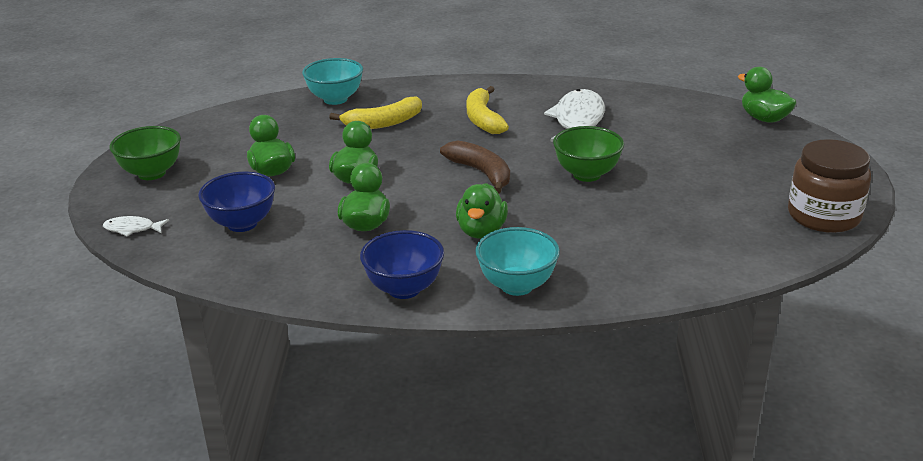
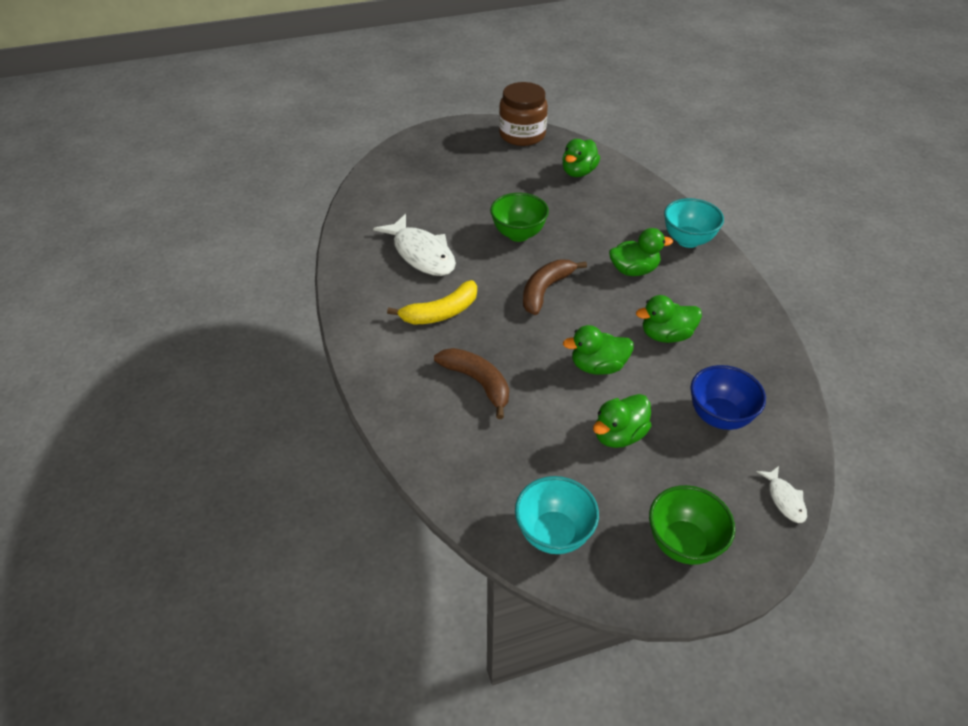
camera: 110 degrees left, 15 degrees up
(335, 99) = (434, 445): turquoise bowl -> turquoise bowl (554, 534)
(383, 123) = (477, 383): yellow banana -> brown banana
(404, 289) = (731, 290): blue bowl -> none
(578, 121) = (421, 254): white fish -> white fish turned 120 degrees counterclockwise
(764, 118) = (382, 163): green duck -> green duck (578, 172)

